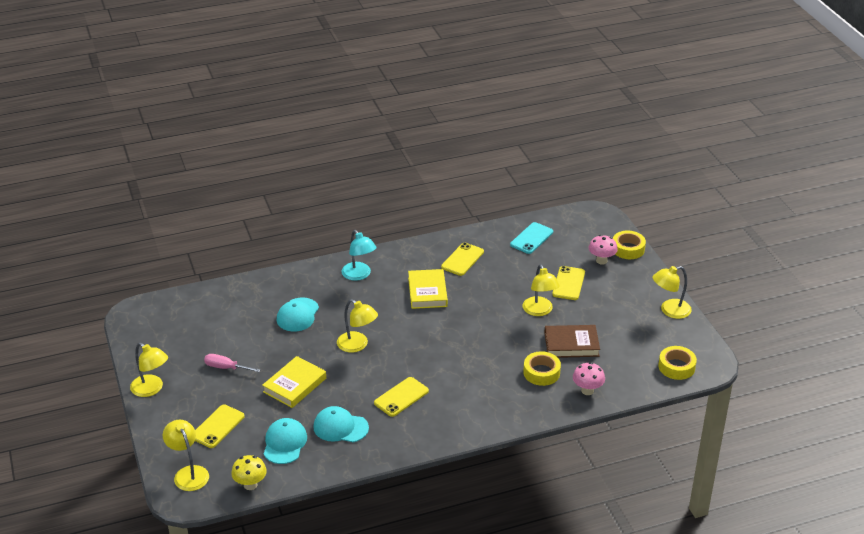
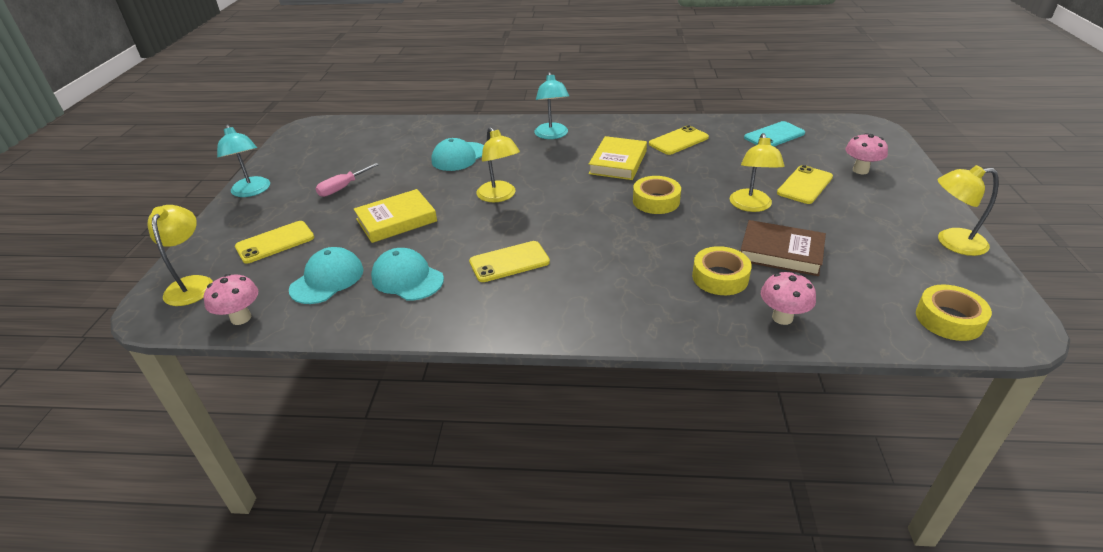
camera: 25 degrees right, 0 degrees up
(151, 389) = (252, 191): yellow lamp -> turquoise lamp
(226, 367) = (342, 188): pink screwdriver -> pink screwdriver turned 90 degrees counterclockwise
(250, 485) = (241, 318): yellow mushroom -> pink mushroom
(628, 249) = (902, 165): yellow tape -> yellow tape (656, 201)

